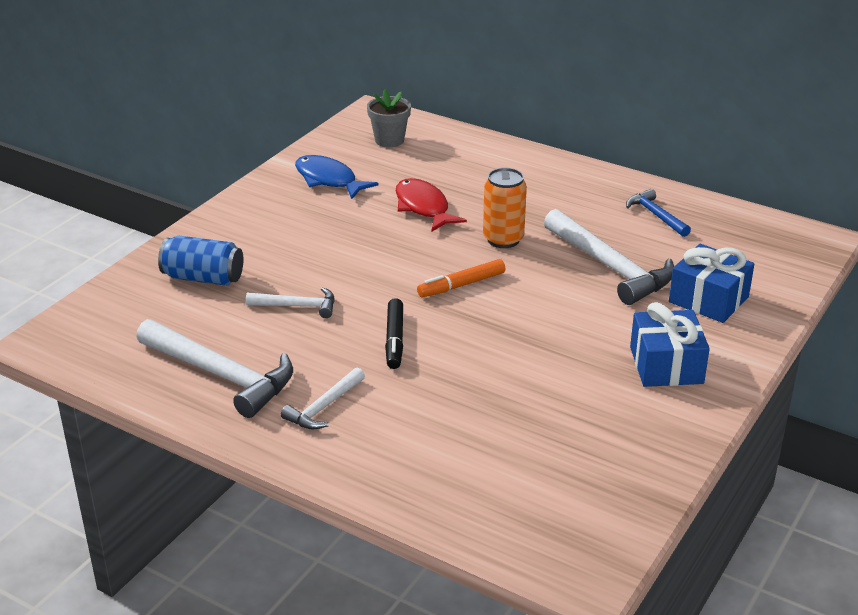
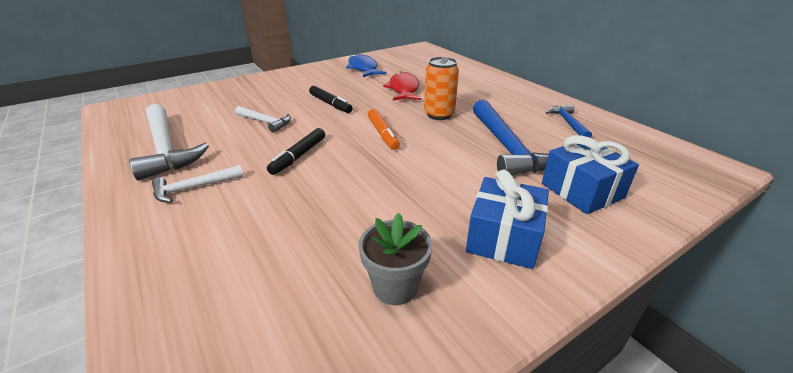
camera: 25 degrees right, 0 degrees up
(203, 278) = (236, 97): blue can -> none
(350, 257) = (330, 104): none -> black marker
(389, 140) = (417, 58): grey flower pot -> grey flower pot (395, 287)
(461, 285) = (383, 134): orange marker -> orange marker turned 105 degrees counterclockwise
(610, 267) = (507, 147): white hammer -> blue hammer

